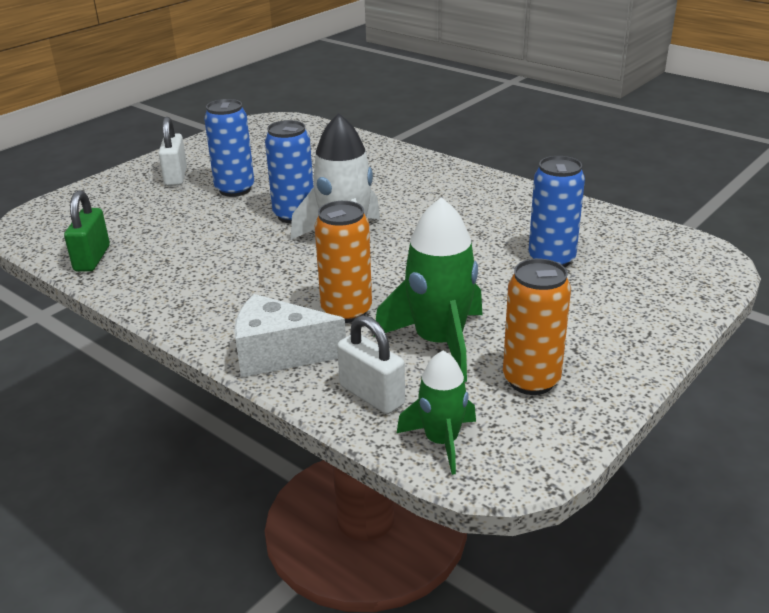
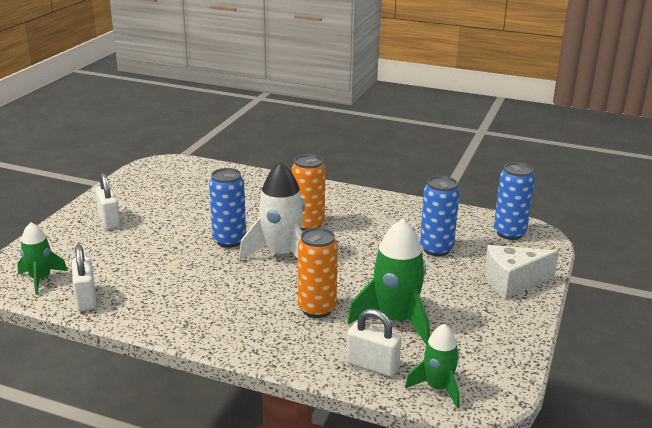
camera: 20 degrees left, 5 degrees down
(61, 231) = (41, 279): none -> green rocket
(92, 258) = (86, 298): green padlock -> white padlock
(235, 189) = (167, 225): blue can -> blue can (509, 233)
(279, 354) = (288, 348): white cheese -> white cheese (512, 282)
(531, 380) = (471, 336): orange can -> orange can (308, 225)

